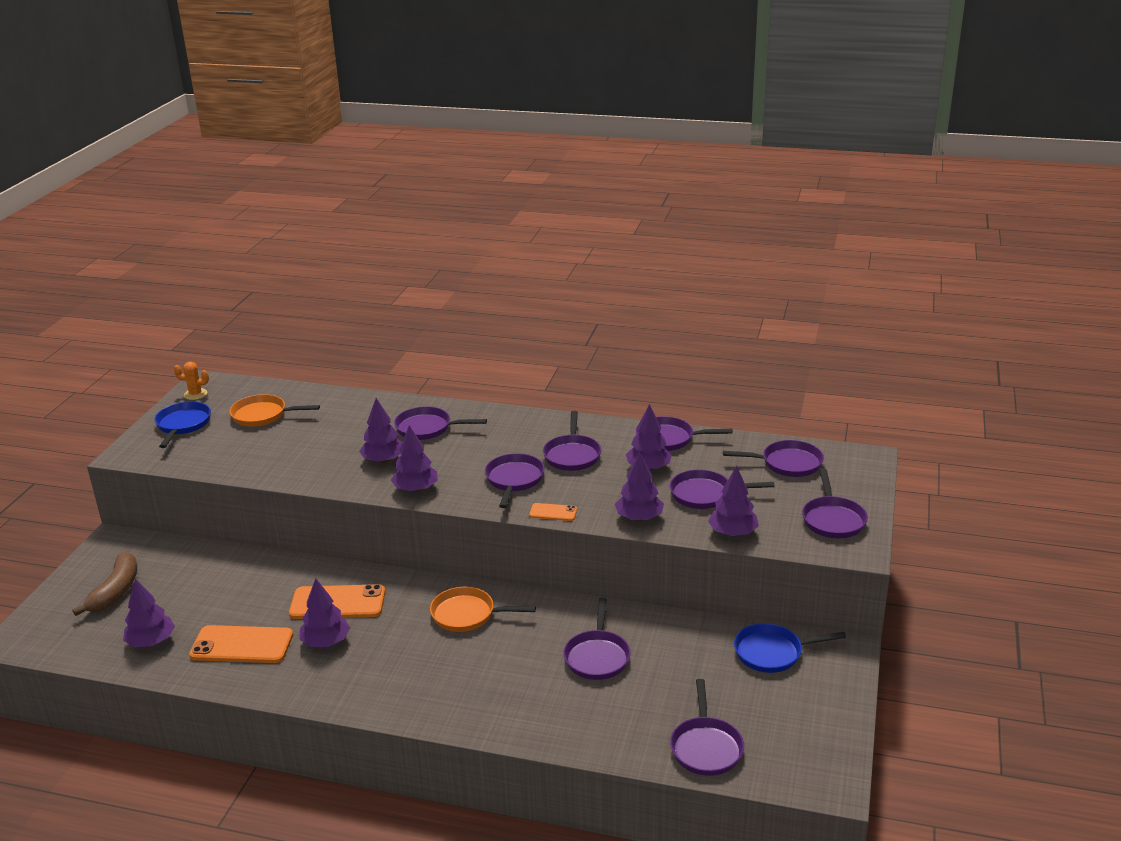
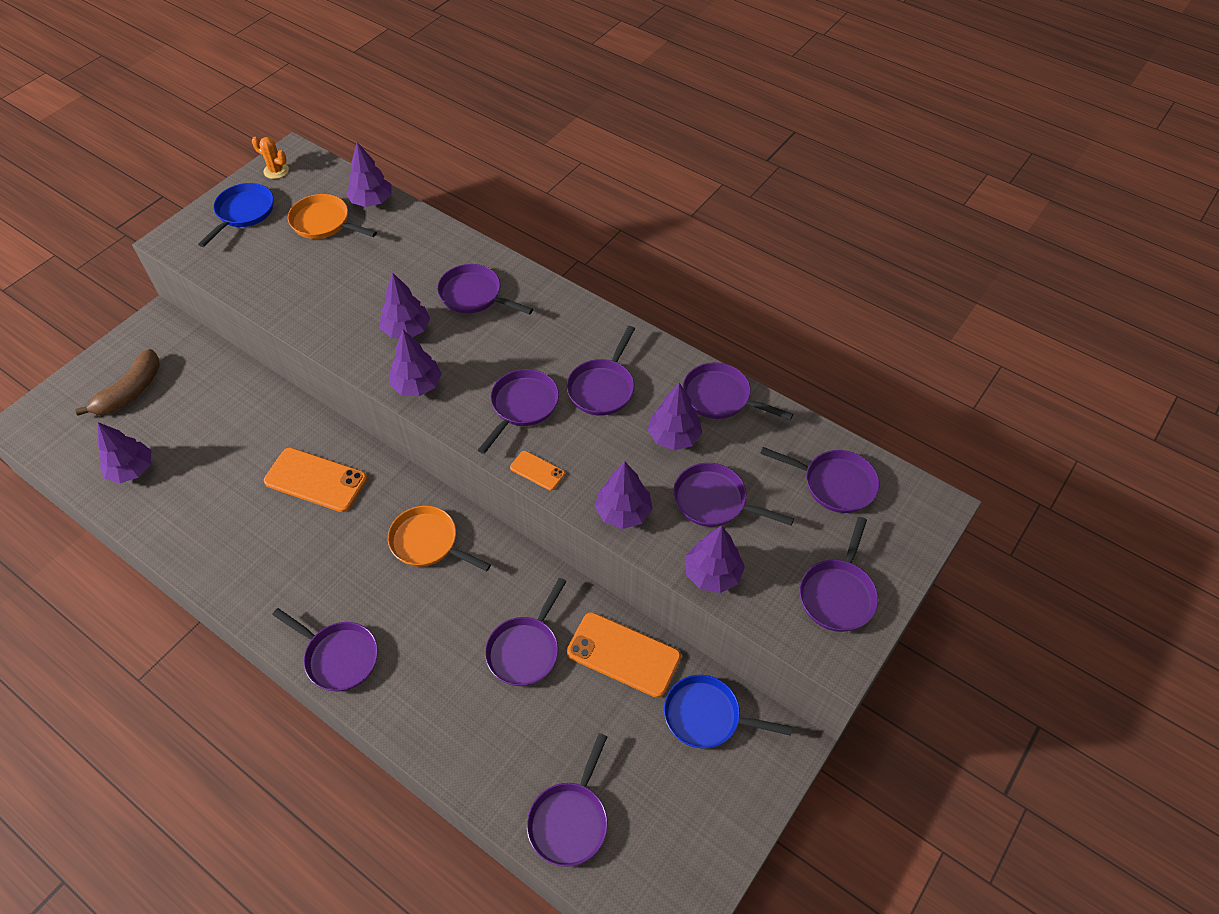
camera: 20 degrees right, 25 degrees up
(242, 645) = (206, 504): orange phone -> orange phone (623, 654)
(326, 642) = (281, 529): purple tree -> purple tree (372, 201)
(435, 707) = (338, 657): none -> purple pan

